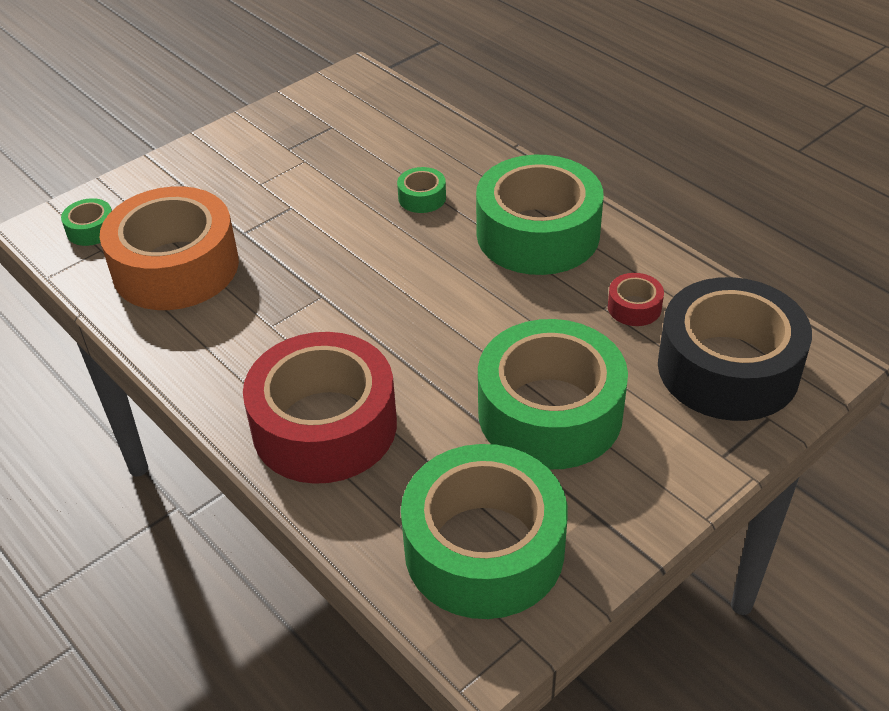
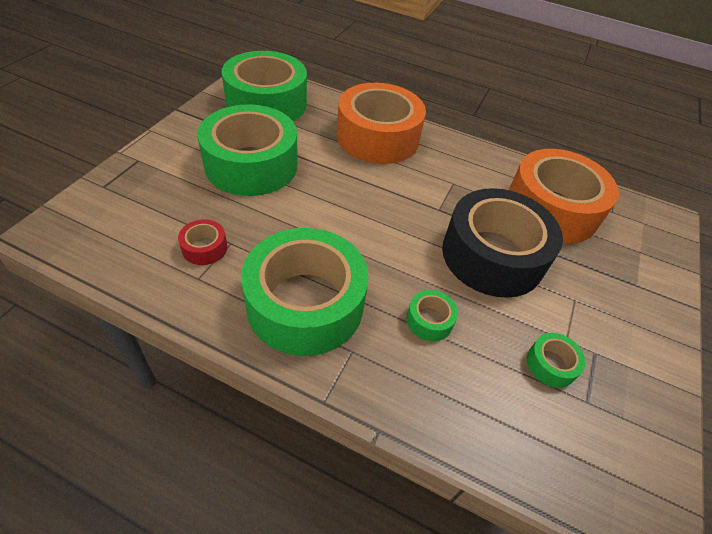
camera: 150 degrees right, 5 degrees up
(91, 230) = (638, 224): green tape -> green tape (551, 364)
(324, 426) = (377, 137): red tape -> orange tape
(728, 368) = (128, 214): black tape -> black tape (492, 255)

